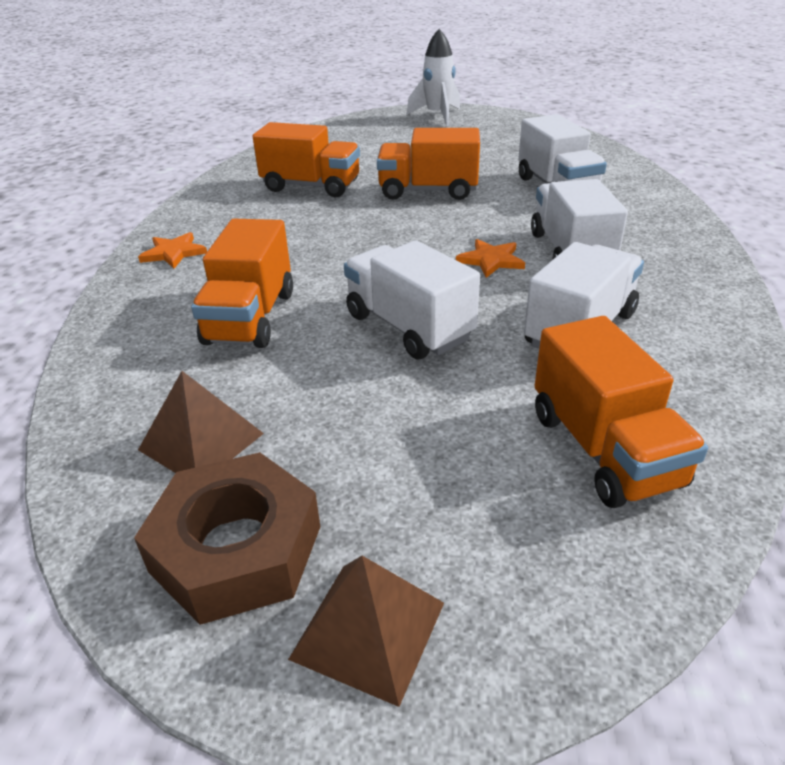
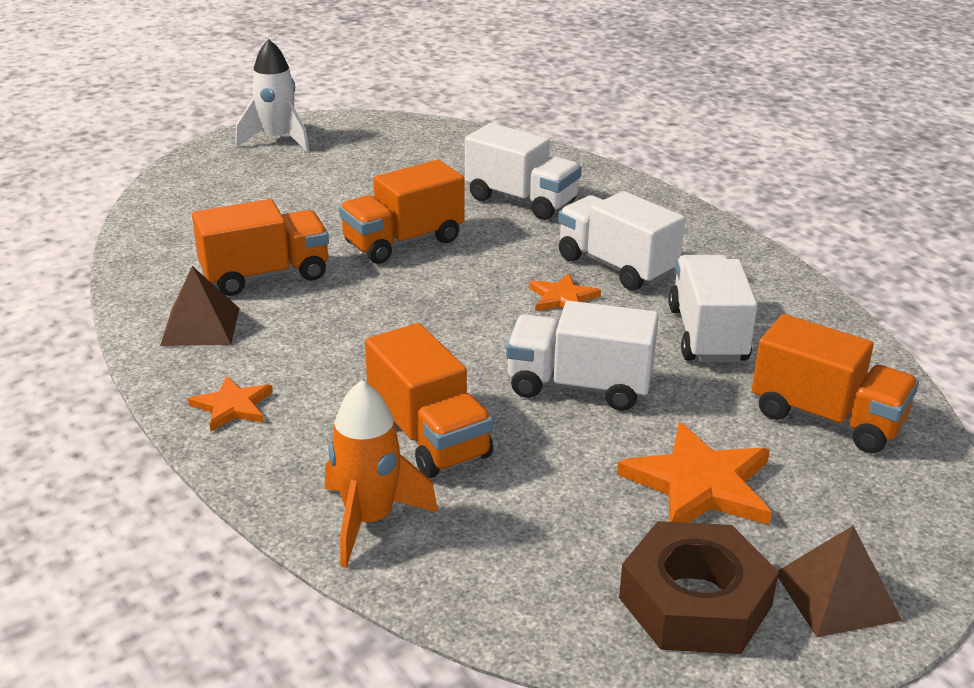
camera: 40 degrees left, 5 degrees down
(129, 355) = (369, 520): none -> orange rocket
(201, 441) = (555, 551): brown pyramid -> brown pyramid (200, 326)
(393, 448) = (700, 484): none -> orange star

